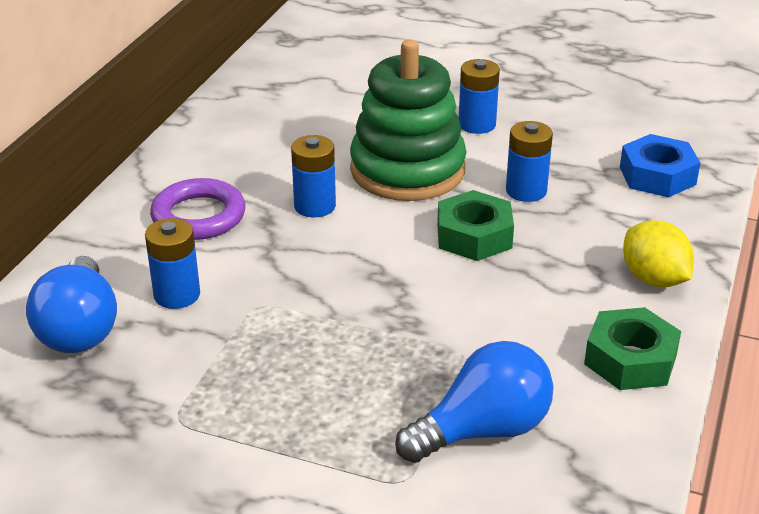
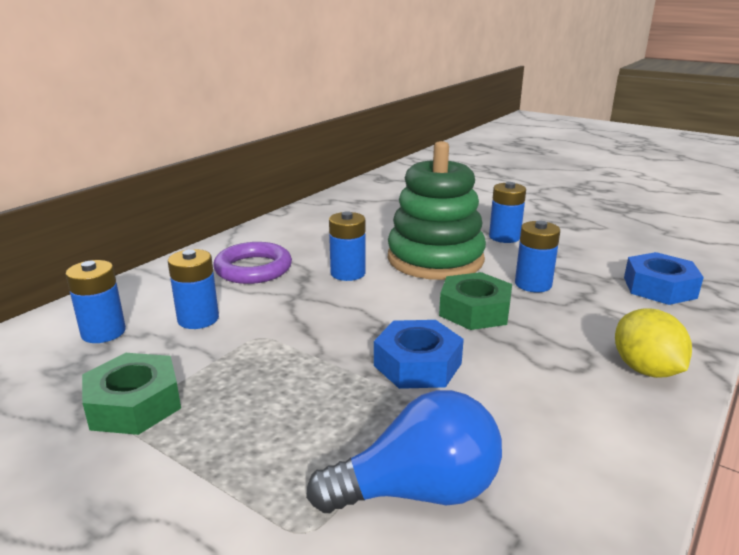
camera: 15 degrees right, 10 degrees down
(79, 329) = (103, 332): blue light bulb -> blue battery
(438, 310) = (417, 364): none -> blue nut
(630, 359) = (608, 444): green nut -> green nut (134, 404)

